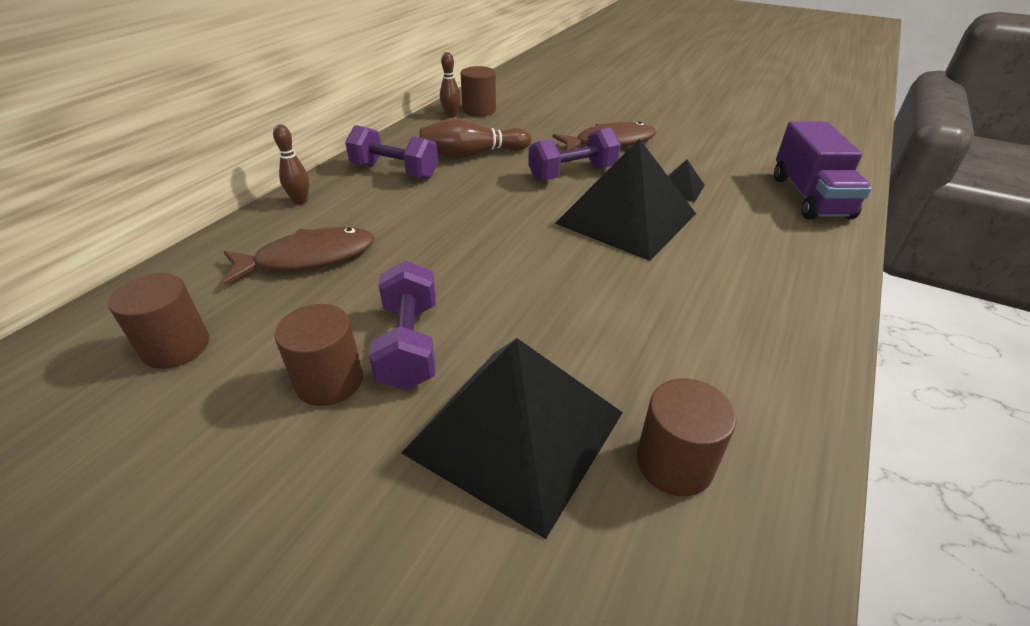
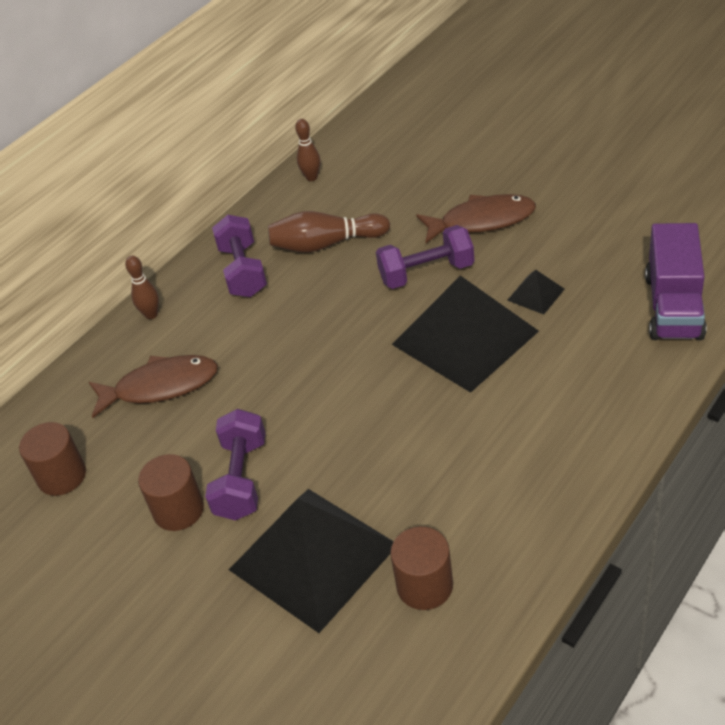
camera: 15 degrees right, 5 degrees up
(395, 171) = (243, 271): purple dumbbell -> purple dumbbell turned 45 degrees clockwise
(479, 110) = (345, 167): brown cylinder -> none

